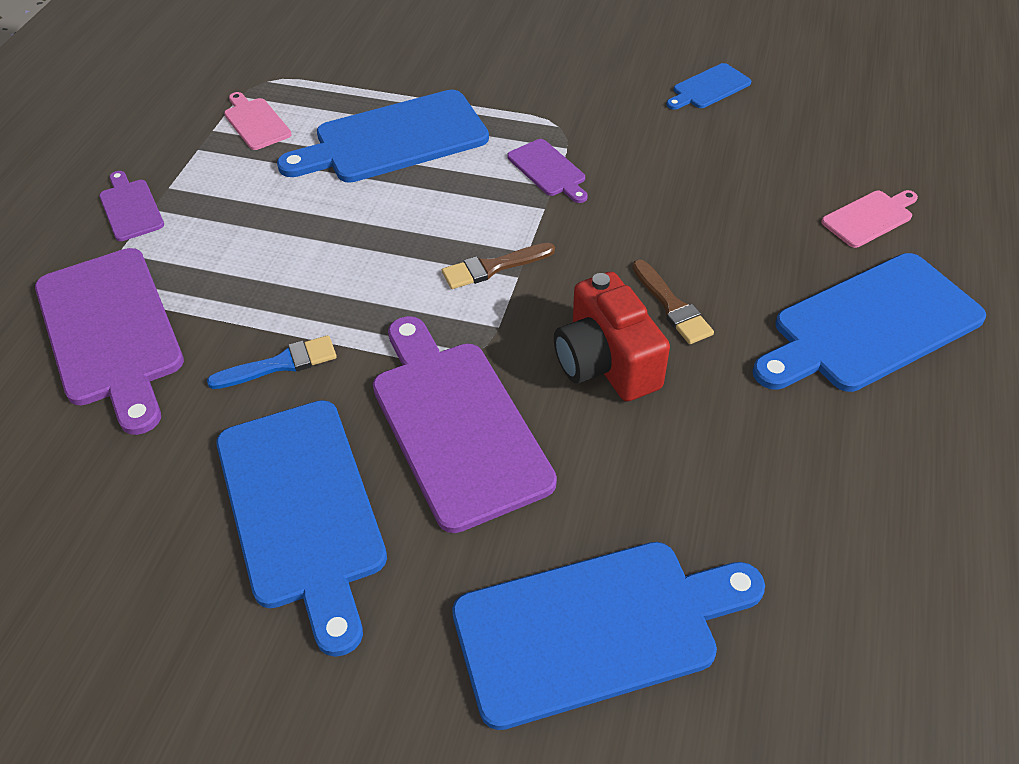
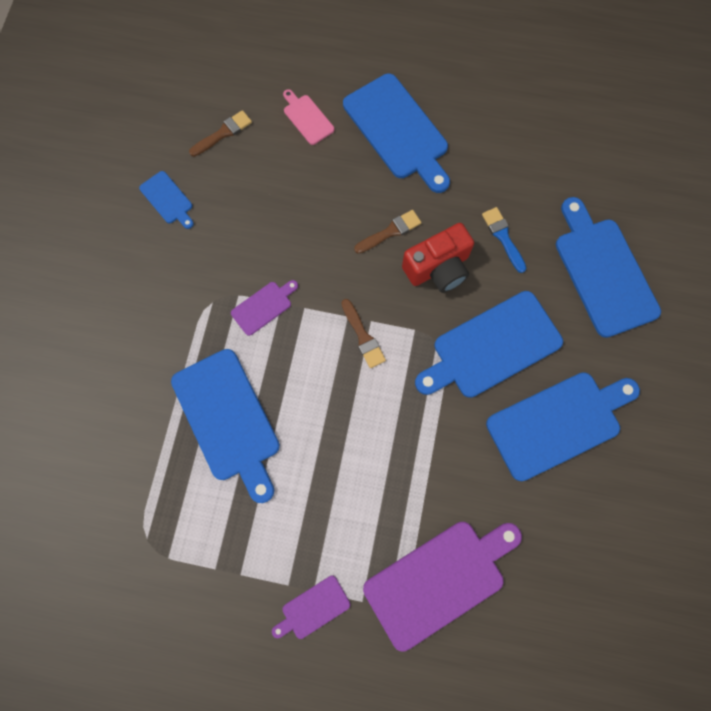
camera: 95 degrees left, 25 degrees up
(255, 122) = (205, 534): pink cutting board -> none
(280, 364) = (456, 458): blue brush -> blue brush (503, 237)
(456, 425) = (492, 347): purple cutting board -> blue cutting board
(823, 134) = (223, 133): none -> brown brush

